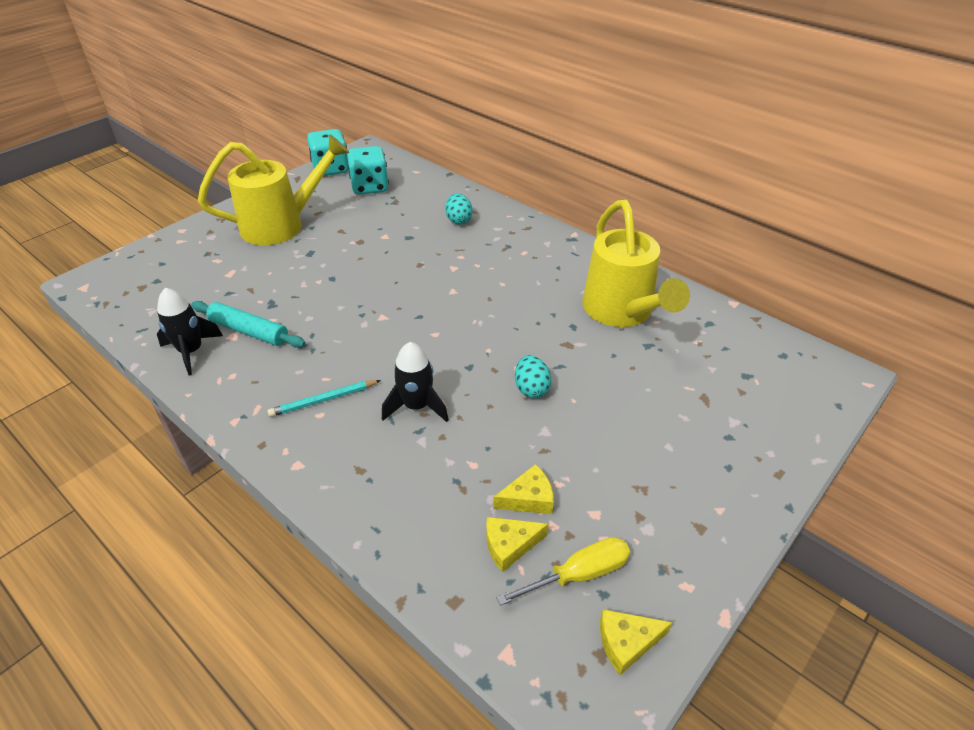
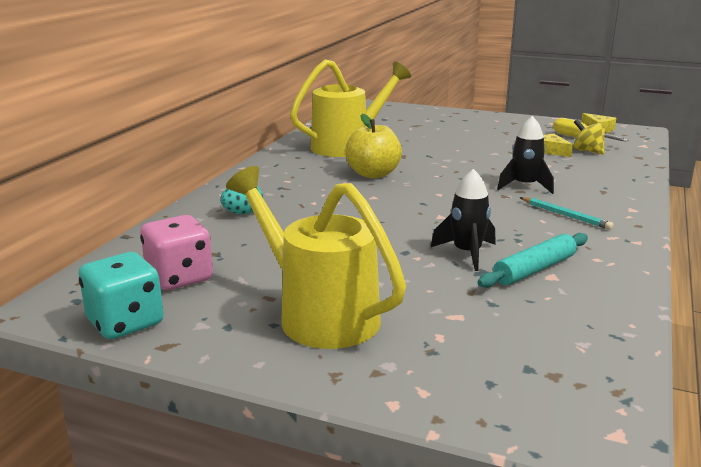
camera: 110 degrees left, 20 degrees down
(191, 351) = (601, 290): black rocket -> black rocket (467, 253)
(249, 331) = (534, 269): turquoise rolling pin -> turquoise rolling pin turned 45 degrees clockwise
(370, 187) = (179, 278): turquoise dice -> pink dice
(510, 545) = (587, 151): yellow cheese -> yellow spinning top
(515, 306) = (373, 174): none -> yellow apple
(531, 389) = (462, 159): turquoise egg -> none

